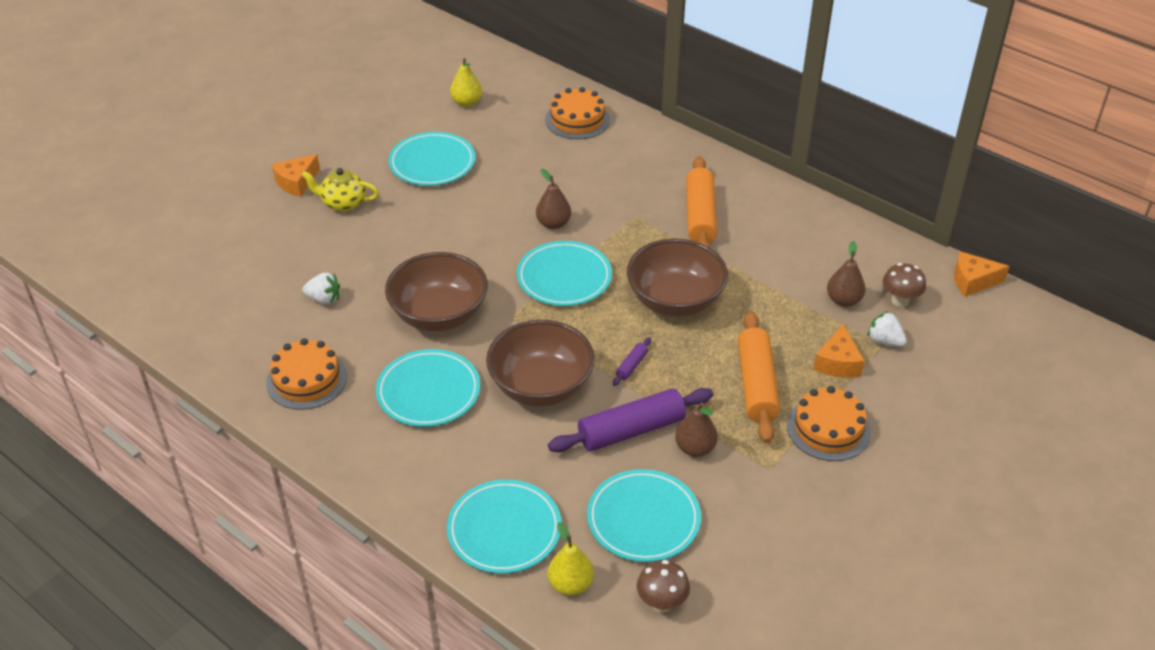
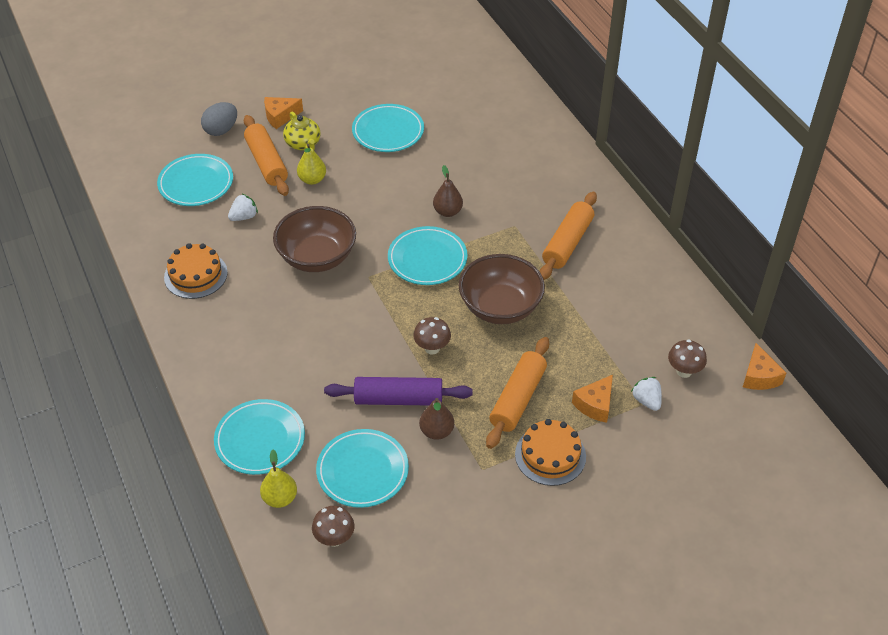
camera: 25 degrees right, 5 degrees up
(234, 216) = (221, 130): none -> grey egg
(313, 234) = (266, 162): none -> orange rolling pin
(324, 299) = (244, 217): white strawberry -> white strawberry turned 75 degrees counterclockwise
(343, 203) = (303, 144): yellow teapot -> yellow teapot turned 150 degrees counterclockwise
(428, 392) = (272, 315): turquoise plate -> turquoise plate (196, 183)
(466, 103) = (445, 88): yellow pear -> yellow pear (312, 179)
(541, 386) = (355, 340): brown bowl -> none
(577, 119) = (523, 128): orange cake -> none
(631, 366) = (432, 348): purple rolling pin -> brown mushroom
(843, 300) = (636, 354): brown pear -> none
(972, 281) = (759, 376): orange cheese -> orange cheese turned 120 degrees counterclockwise

